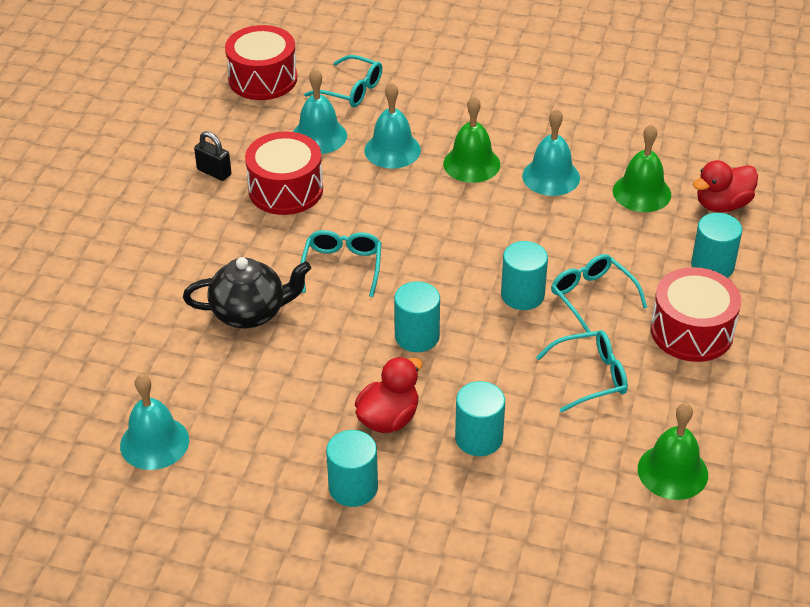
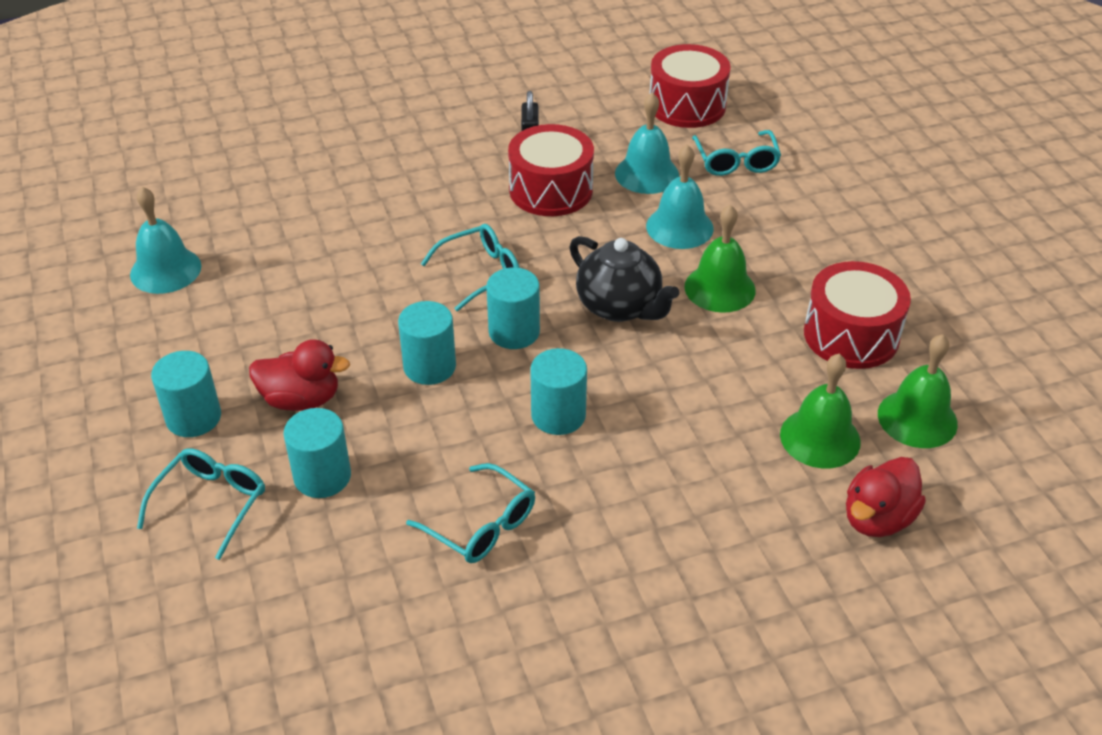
camera: 55 degrees right, 0 degrees up
(250, 313) = (368, 247): black teapot -> black teapot (619, 307)
(551, 176) = (765, 354): turquoise bell -> none
(592, 297) = (606, 471): turquoise glasses -> turquoise glasses (211, 503)
(672, 471) = (388, 663): green bell -> green bell (917, 418)
(692, 331) = (630, 583): red drum -> red drum (851, 335)
(712, 266) = (759, 555): turquoise cylinder -> turquoise cylinder (514, 332)
(722, 204) = (877, 518): red duck -> red duck turned 75 degrees counterclockwise

